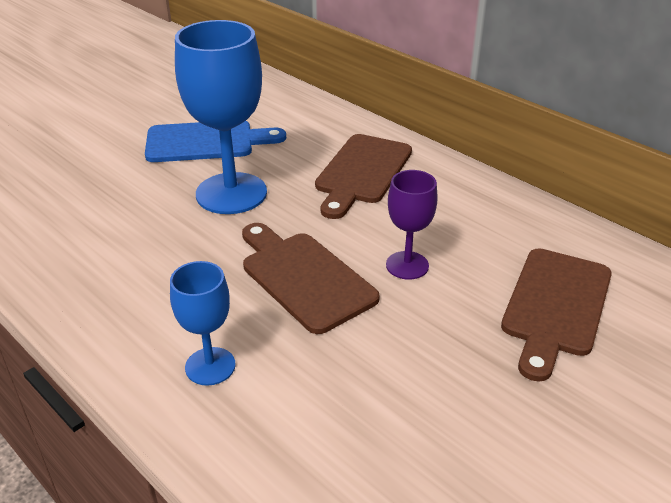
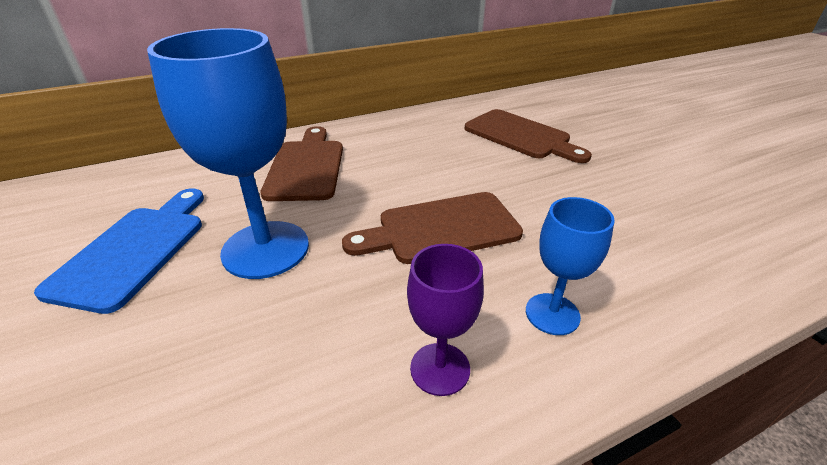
camera: 70 degrees left, 0 degrees up
(362, 172) = (306, 167): brown cutting board -> brown cutting board turned 135 degrees counterclockwise
(407, 265) = (451, 176): purple goblet -> purple goblet (440, 368)

